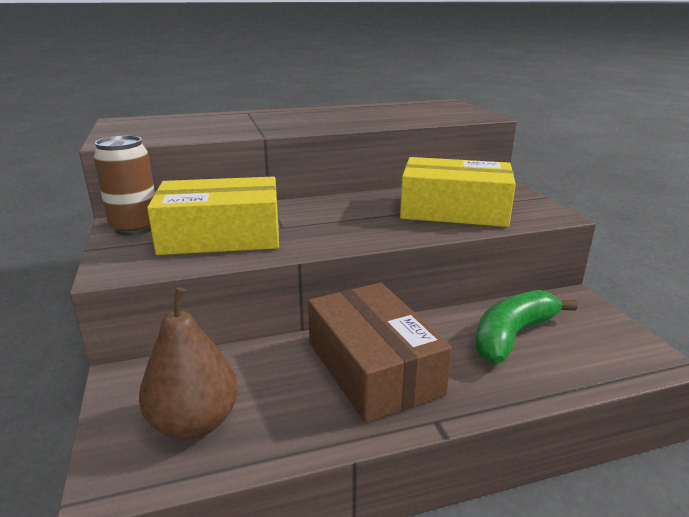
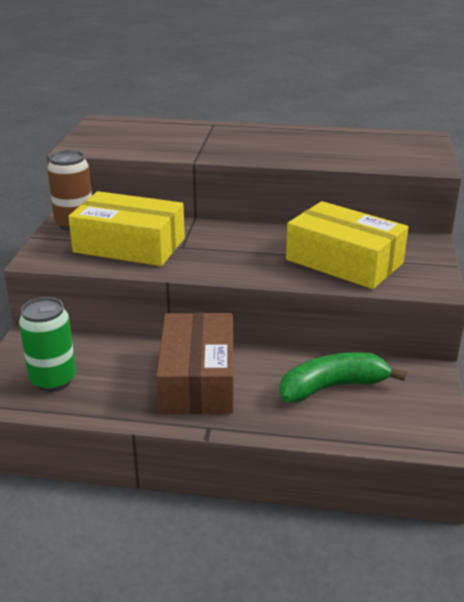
camera: 25 degrees right, 5 degrees up
(194, 423) = (53, 380): brown pear -> green can

